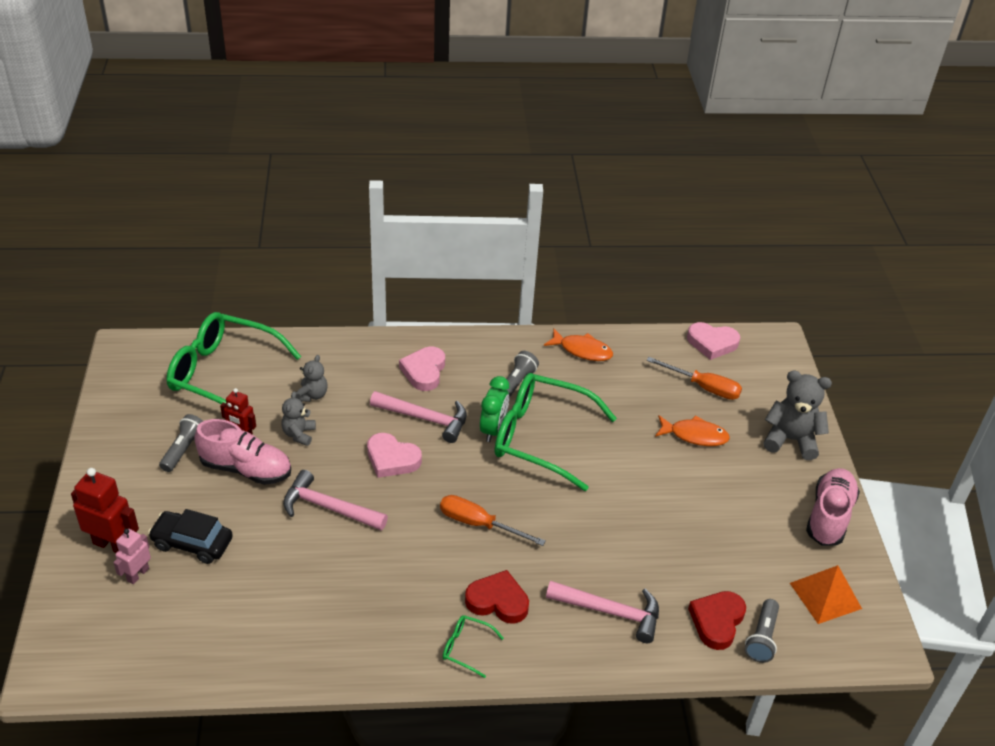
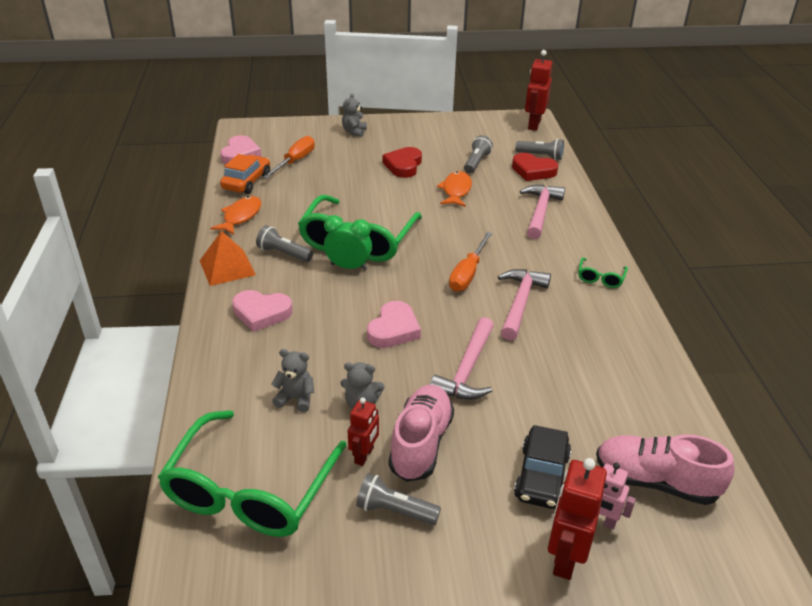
camera: 90 degrees left, 5 degrees down
(425, 419) = (334, 310): pink hammer -> pink hammer (520, 303)
(498, 601) = (548, 263): red heart -> red heart (403, 165)
(652, 351) = (246, 182): none -> orange car
(695, 435) = (351, 168): orange fish -> orange fish (456, 190)
(729, 559) = (476, 163): none -> grey flashlight
(790, 440) = (354, 132): grey teddy bear -> grey teddy bear, size x0.58
(825, 596) = (498, 132): orange pyramid -> orange pyramid (227, 267)
(829, 516) = (428, 125): pink shoe -> pink shoe (655, 481)
(864, 646) = (534, 124): none -> red robot

